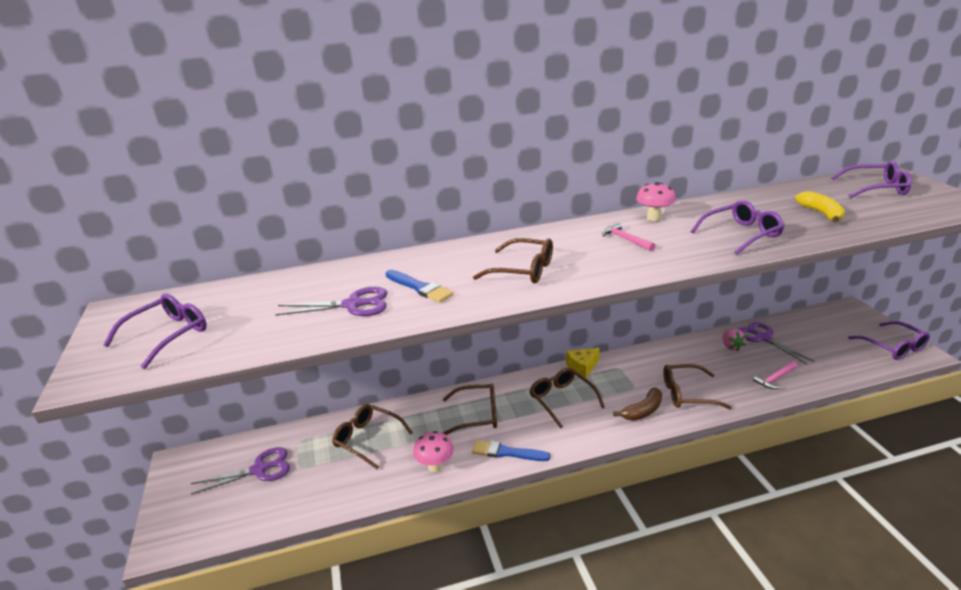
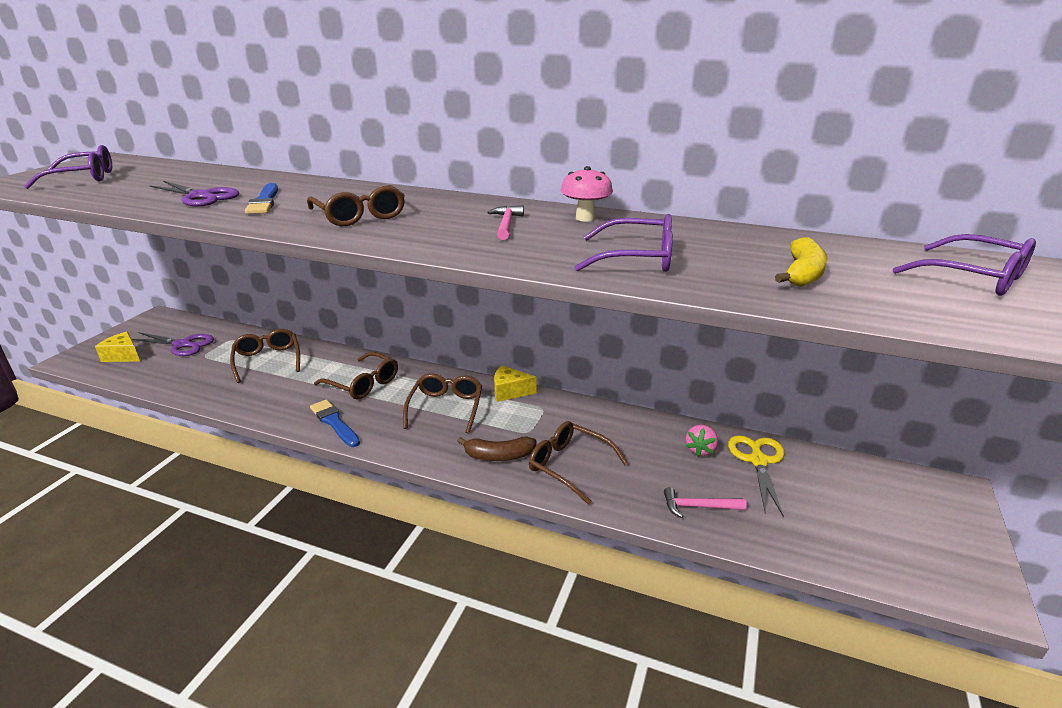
camera: 35 degrees right, 0 degrees up
(215, 510) = (123, 356): none -> yellow cheese
(435, 466) = (273, 403): pink mushroom -> none
(763, 338) = (758, 461): purple scissors -> yellow scissors
(892, 346) = (945, 564): purple glasses -> none

